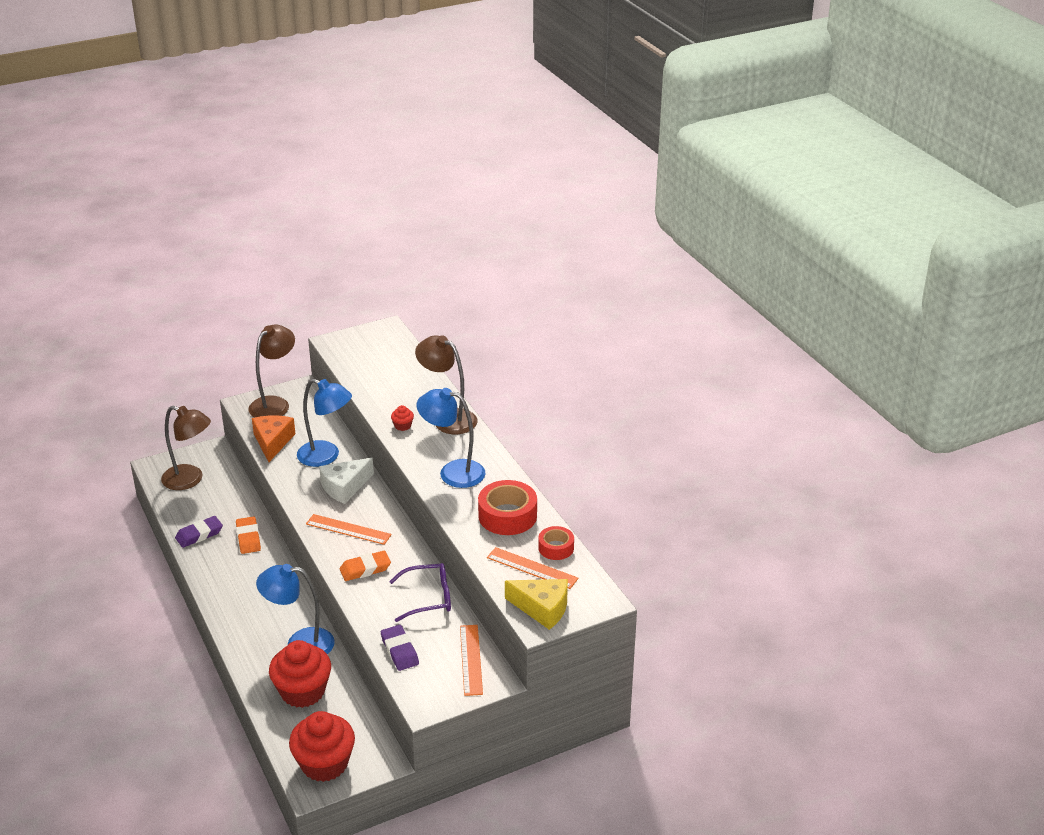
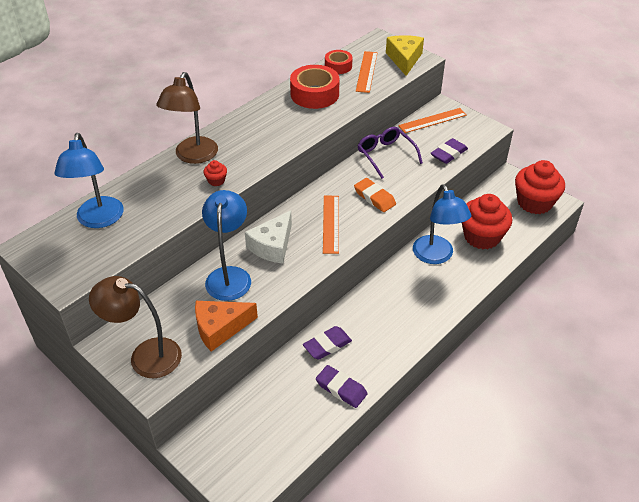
camera: 110 degrees left, 10 degrees up
(190, 480) = (255, 442): brown lamp -> none
(248, 538) = (327, 345): orange eraser -> purple eraser
(345, 487) = (272, 246): white cheese -> white cheese turned 90 degrees clockwise
(453, 472) = (273, 134): blue lamp -> blue lamp (99, 220)

